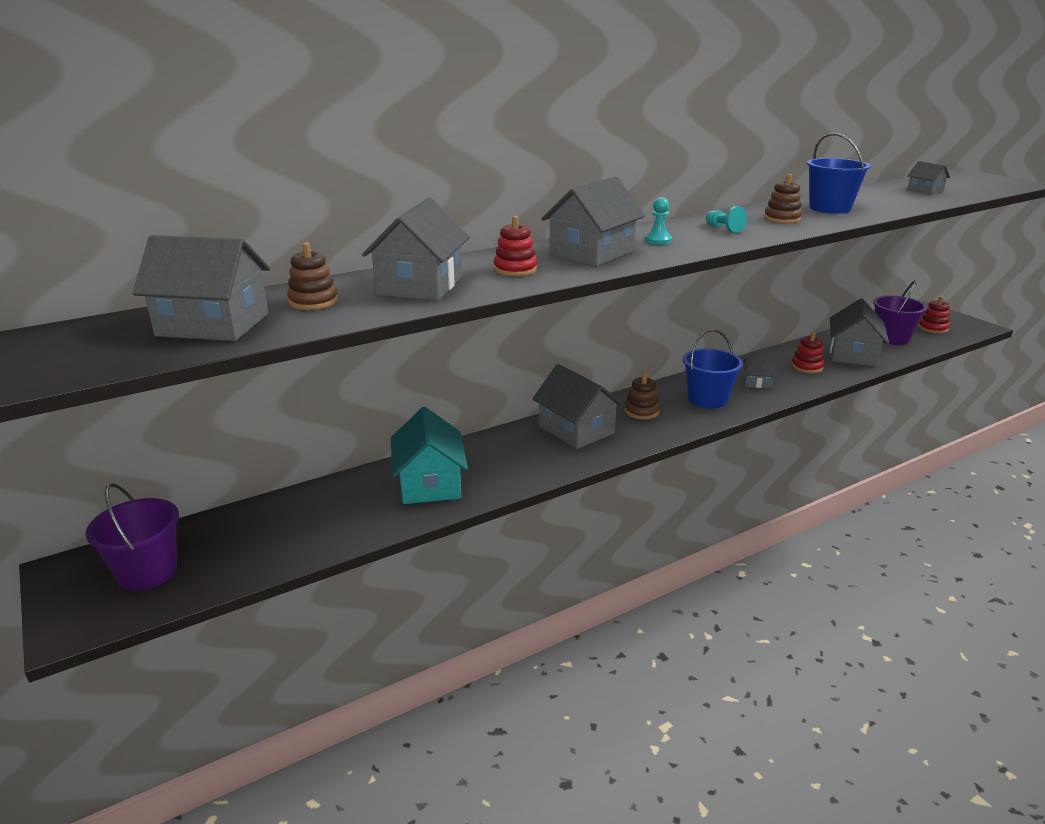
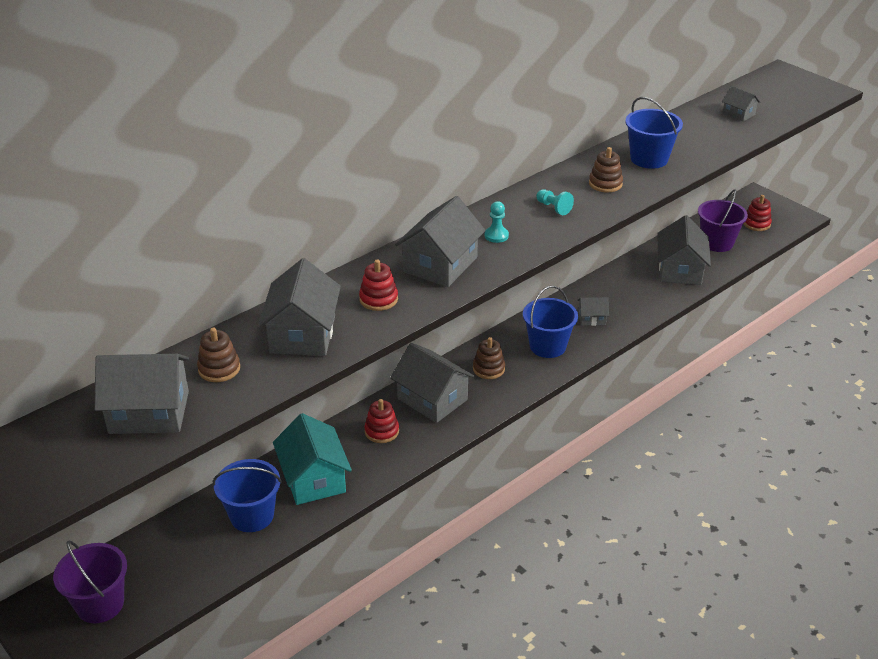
camera: 10 degrees left, 10 degrees up
(351, 508) = (252, 515): none -> blue bucket
(807, 367) = (637, 292): red stacking toy -> red stacking toy (381, 431)

